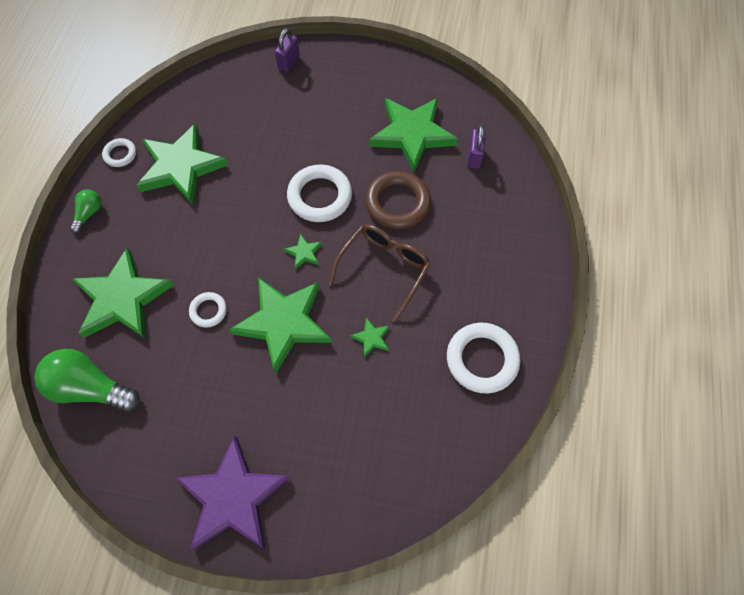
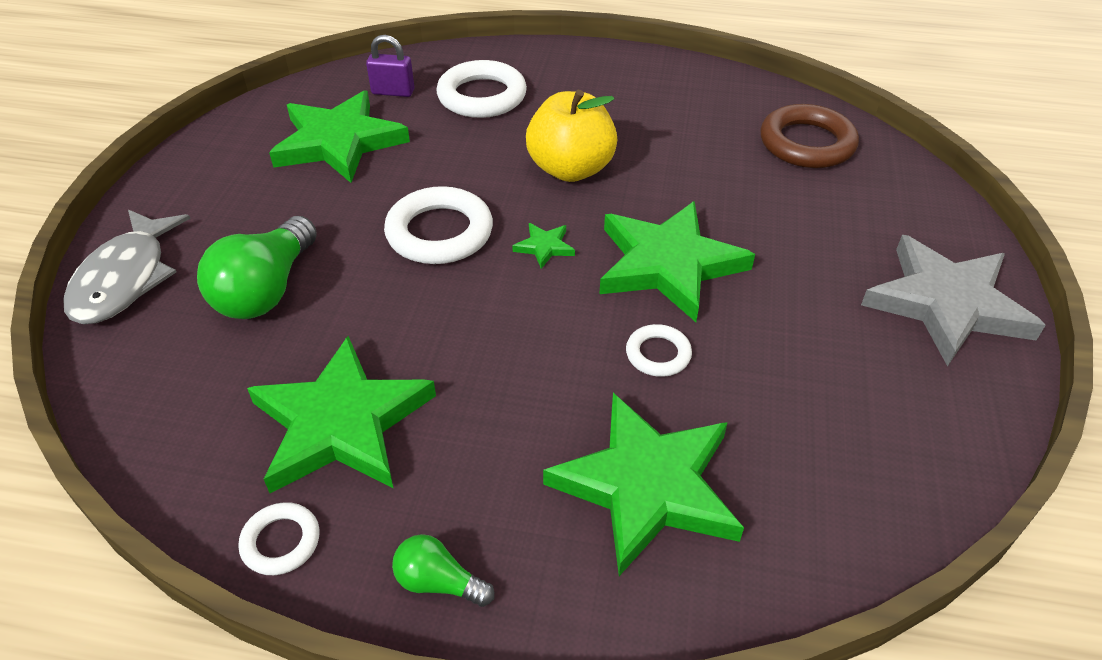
camera: 90 degrees left, 20 degrees down
(91, 387) = (836, 511): green light bulb -> green light bulb (266, 290)
(233, 497) = (946, 304): purple star -> grey star
(289, 62) = (125, 279): purple padlock -> grey fish
(371, 338) = (679, 180): green star -> none
(384, 268) = (571, 169): brown glasses -> yellow apple
(397, 203) = (461, 156): brown ring -> brown ring (807, 143)
(482, 359) = (693, 98): white ring -> white ring (482, 96)

